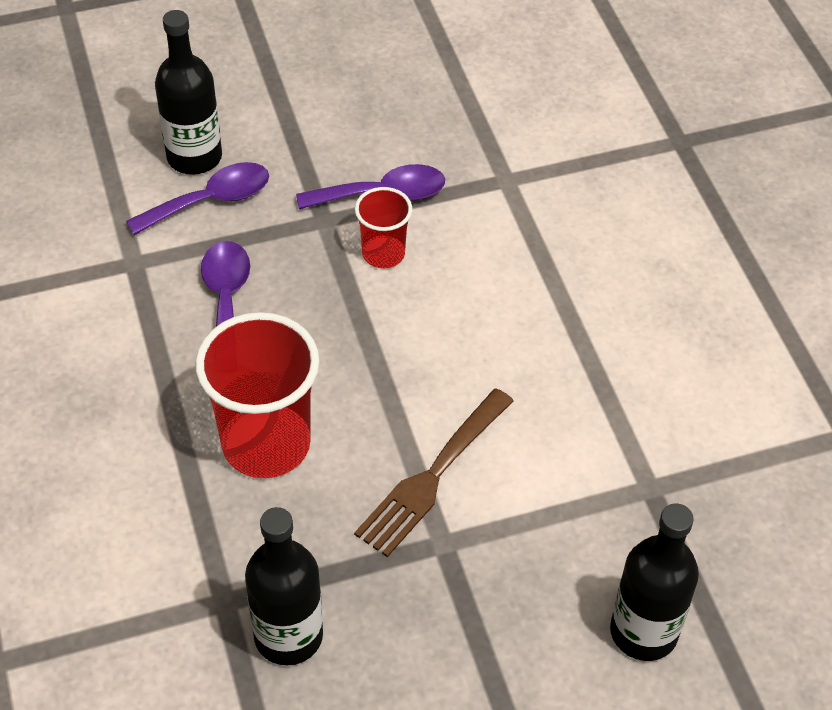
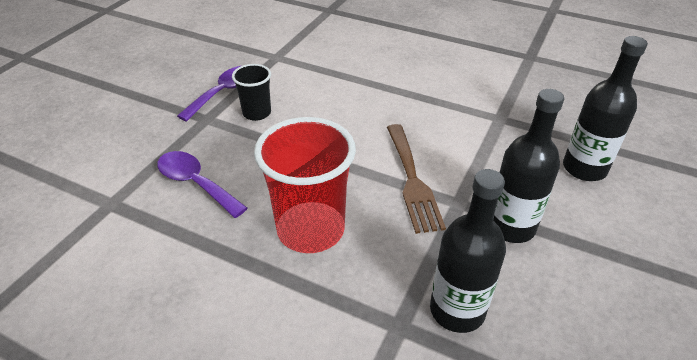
camera: 45 degrees left, 10 degrees down
(194, 157) = (91, 136): black bottle -> black bottle (511, 227)
(211, 201) = (127, 148): purple spoon -> none
(383, 254) = (257, 113): red cup -> black cup

